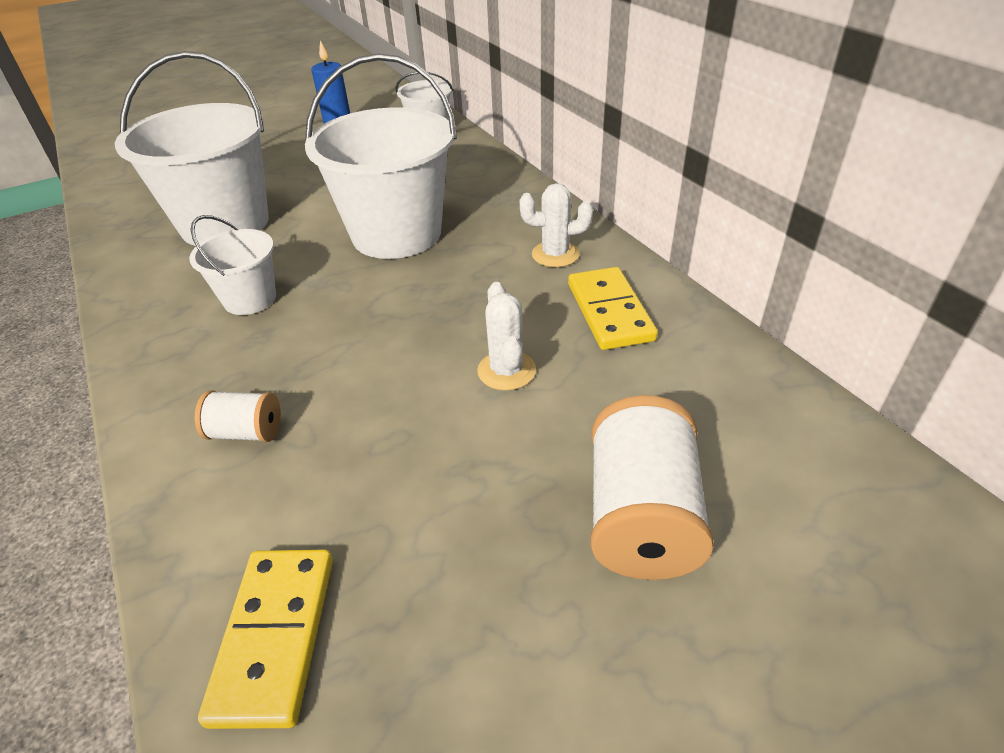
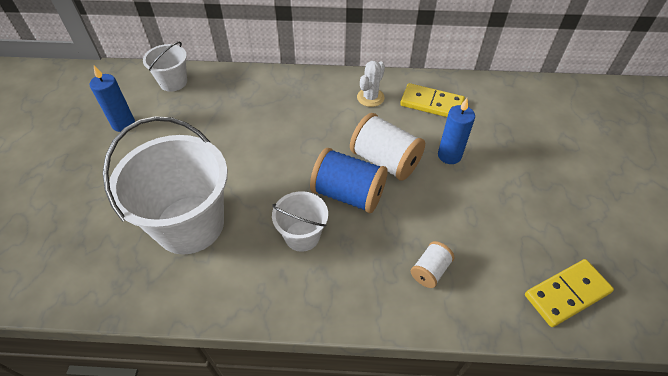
camera: 60 degrees left, 10 degrees up
(274, 636) = (567, 294): yellow domino -> yellow domino turned 60 degrees counterclockwise
(346, 306) = (348, 194): none -> blue spool
(396, 234) = (291, 146): white bucket -> none
(506, 371) = (449, 155): white cactus -> blue candle
(641, 517) = (558, 157): white spool -> white spool (385, 161)

